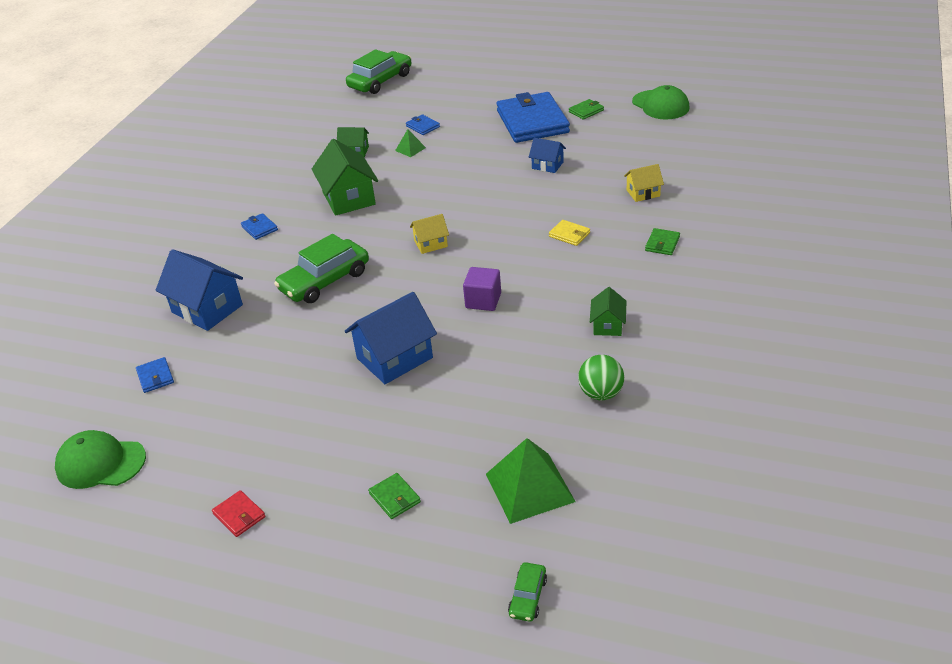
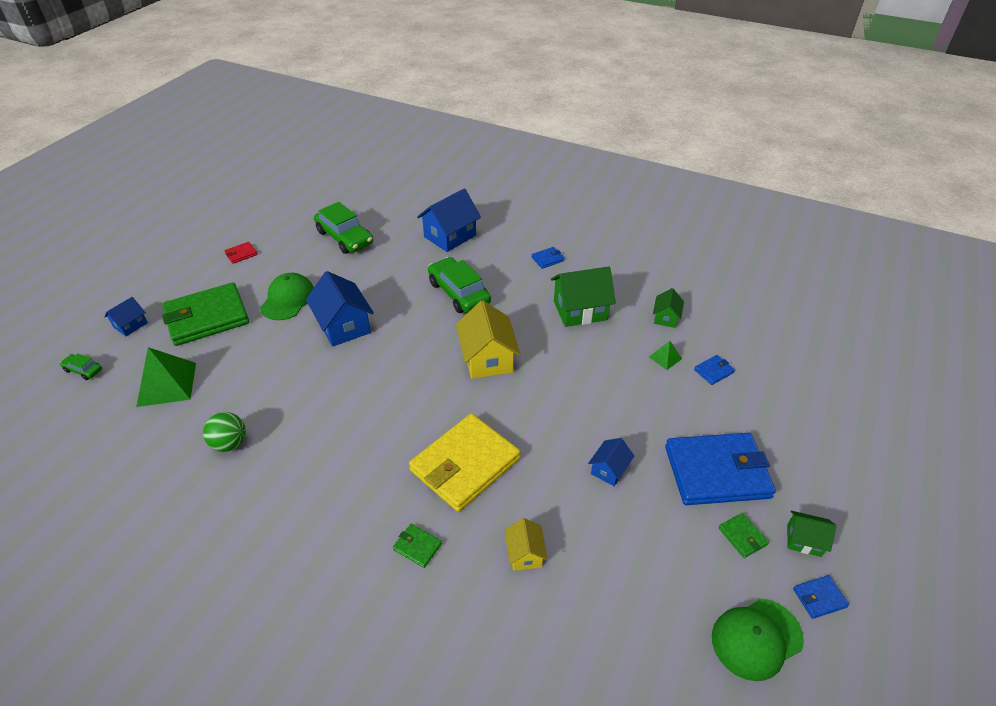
camera: 95 degrees right, 5 degrees up
(100, 463) = (320, 203): green cap -> green cap (288, 299)
(155, 377) = (386, 218): blue wallet -> blue wallet (819, 598)
(380, 81) = (826, 344): green car -> green car (344, 237)
(394, 498) = (207, 317): green wallet -> green wallet, size x2.49
(423, 585) = (130, 325): none -> blue house
(431, 244) = (487, 358): yellow house -> yellow house, size x1.85
(483, 301) = (388, 384): purple cube -> none
(569, 234) = (465, 465): yellow wallet -> yellow wallet, size x2.49
(607, 325) = (311, 467): green house -> green house (804, 540)

